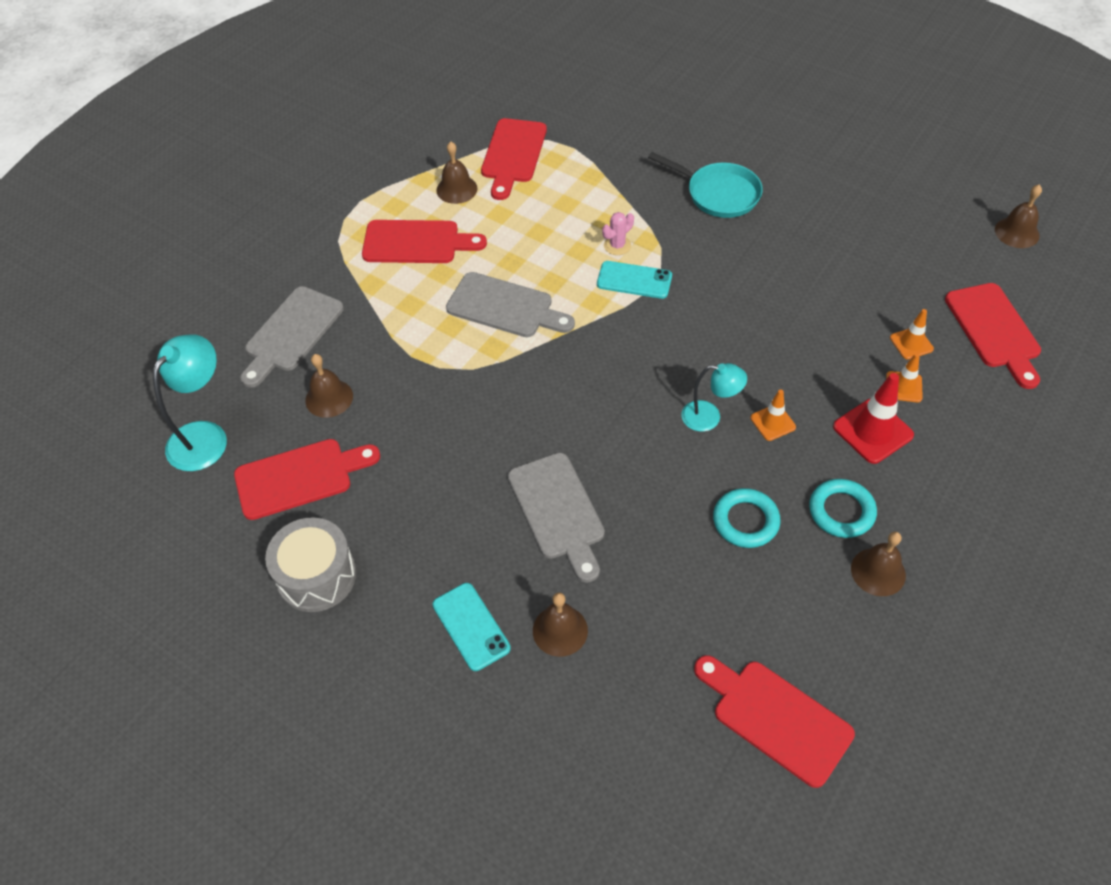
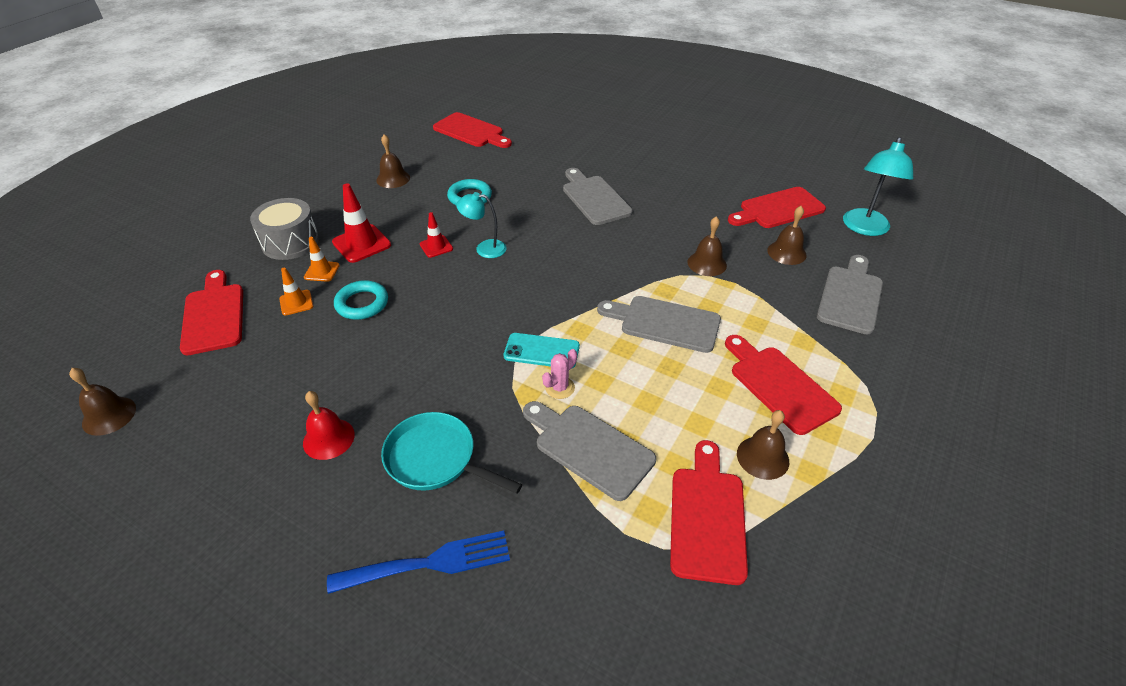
camera: 175 degrees right, 10 degrees down
(316, 576) = (738, 169): grey drum -> grey drum (290, 242)
(416, 242) = (779, 385): red cutting board -> red cutting board turned 60 degrees clockwise
(471, 626) = (637, 154): turquoise phone -> none
(560, 630) = (586, 154): brown bell -> brown bell (707, 263)
(594, 198) = (589, 448): none -> grey cutting board
(709, 135) = (429, 563): none -> blue fork
(772, 422) = (436, 246): orange traffic cone -> red traffic cone
(812, 210) = (328, 438): none -> red bell
(841, 511) = (404, 203): turquoise ring -> turquoise ring (362, 303)

